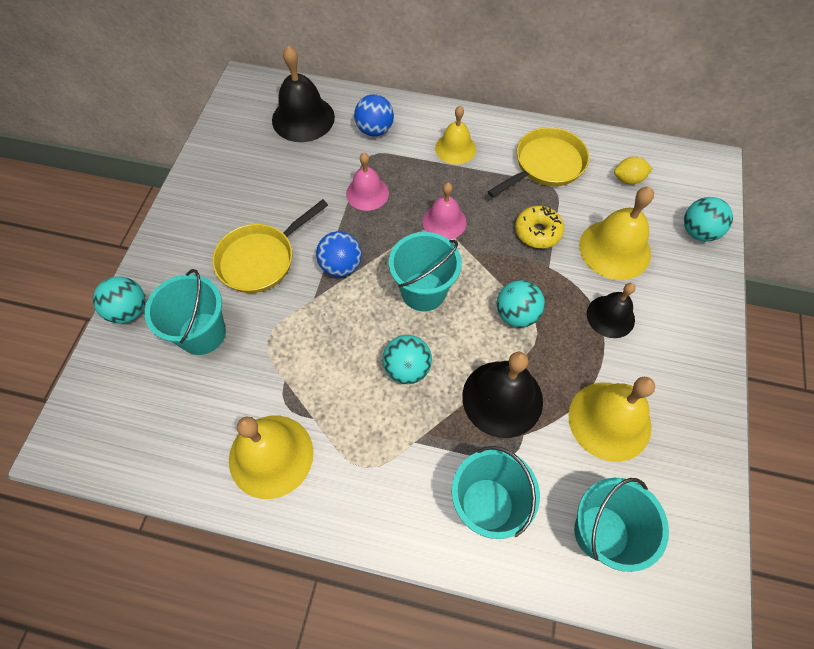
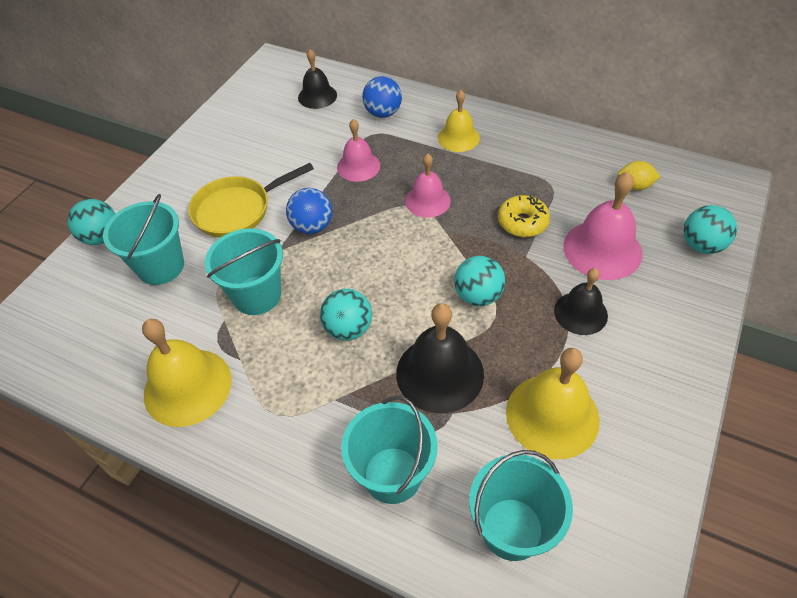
camera: 15 degrees right, 10 degrees down
(303, 118) = (317, 96): black bell -> black bell, size x0.64
(423, 291) = (387, 260): turquoise bucket -> turquoise bucket (257, 295)
(546, 165) = (548, 163): yellow pan -> none
(615, 249) = (602, 249): yellow bell -> pink bell

